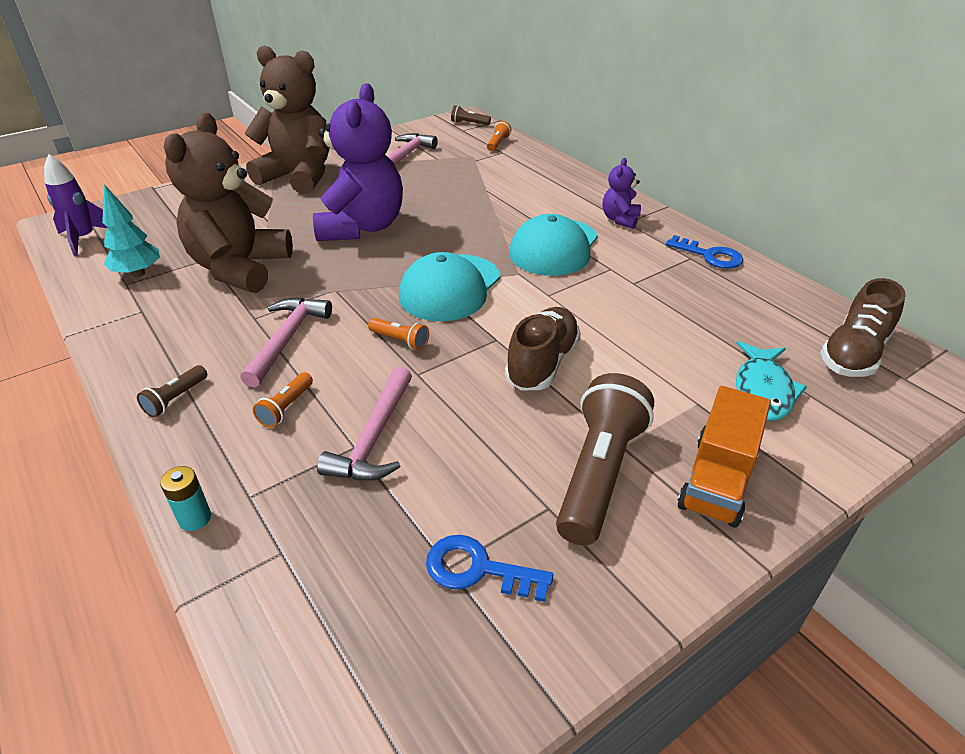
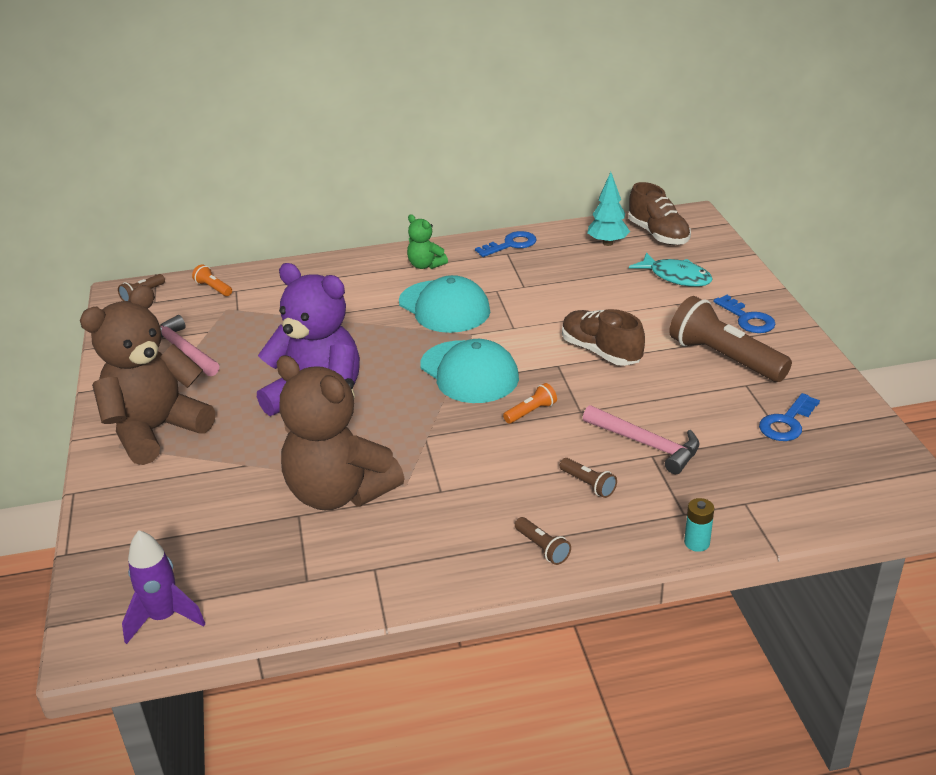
camera: 65 degrees left, 5 degrees down
(138, 273) = (291, 570): turquoise tree -> turquoise tree (607, 243)
(286, 339) = (490, 474): pink hammer -> none
(286, 408) = (588, 484): orange flashlight -> brown flashlight
(620, 219) = (425, 265): purple teddy bear -> green teddy bear
(717, 480) = (747, 319): orange truck -> blue key

